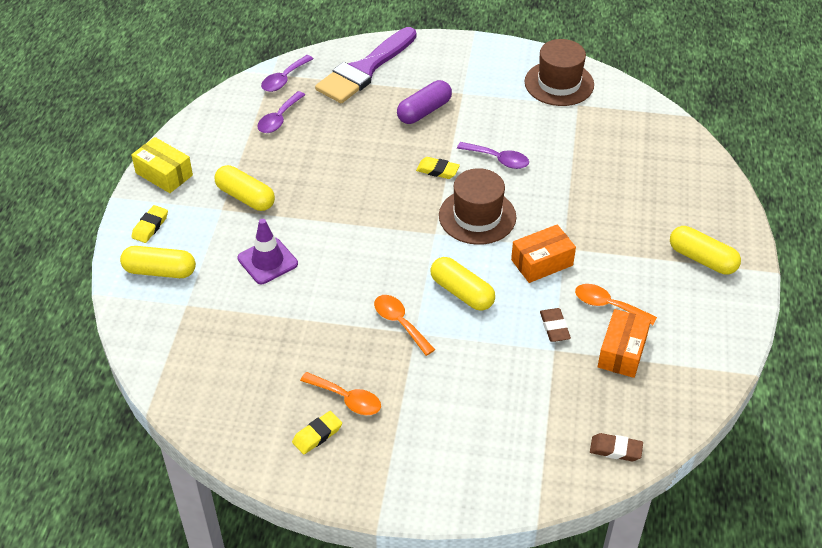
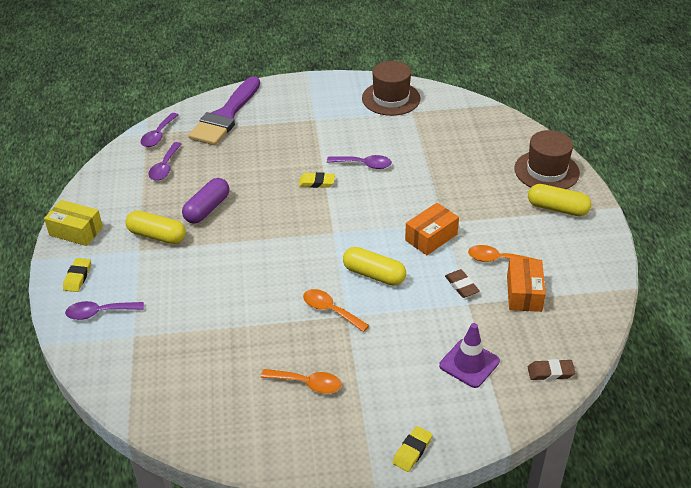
camera: 15 degrees left, 5 degrees down
(160, 271) = (99, 313): yellow capsule -> purple spoon
(267, 261) = (195, 284): purple traffic cone -> purple traffic cone (469, 363)
(317, 435) = (292, 420): yellow eraser -> yellow eraser (412, 451)
(424, 111) = (288, 139): purple capsule -> purple capsule (207, 209)
(477, 216) = (363, 212): brown hat -> brown hat (546, 171)

